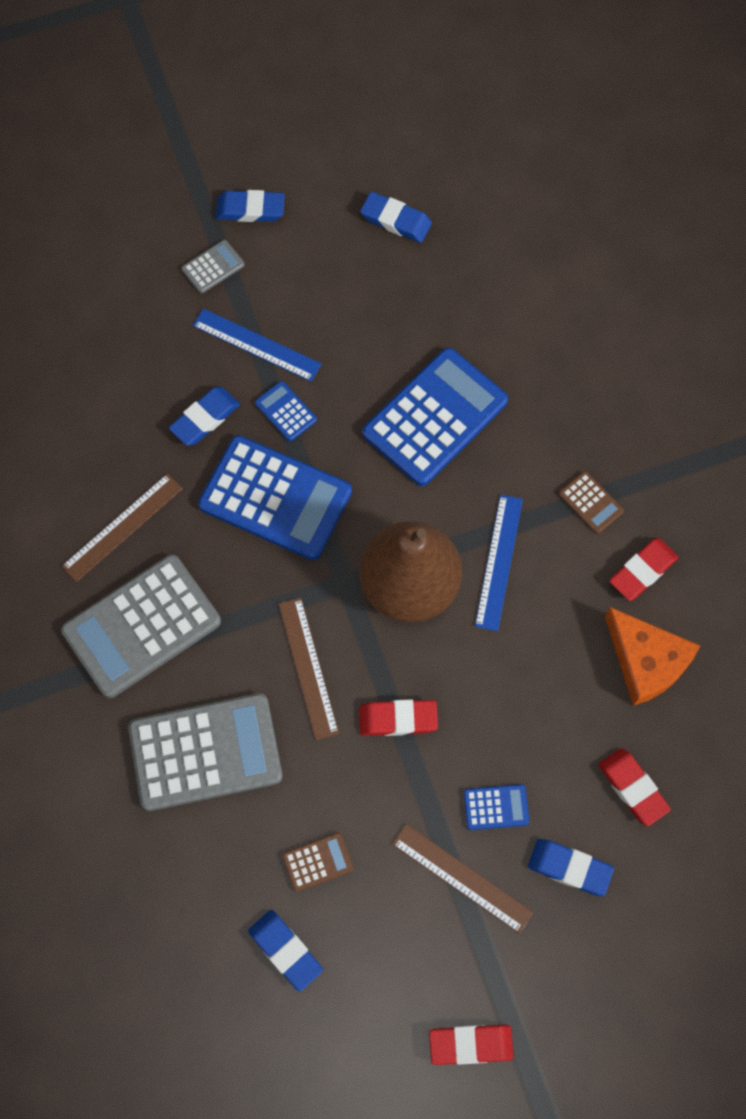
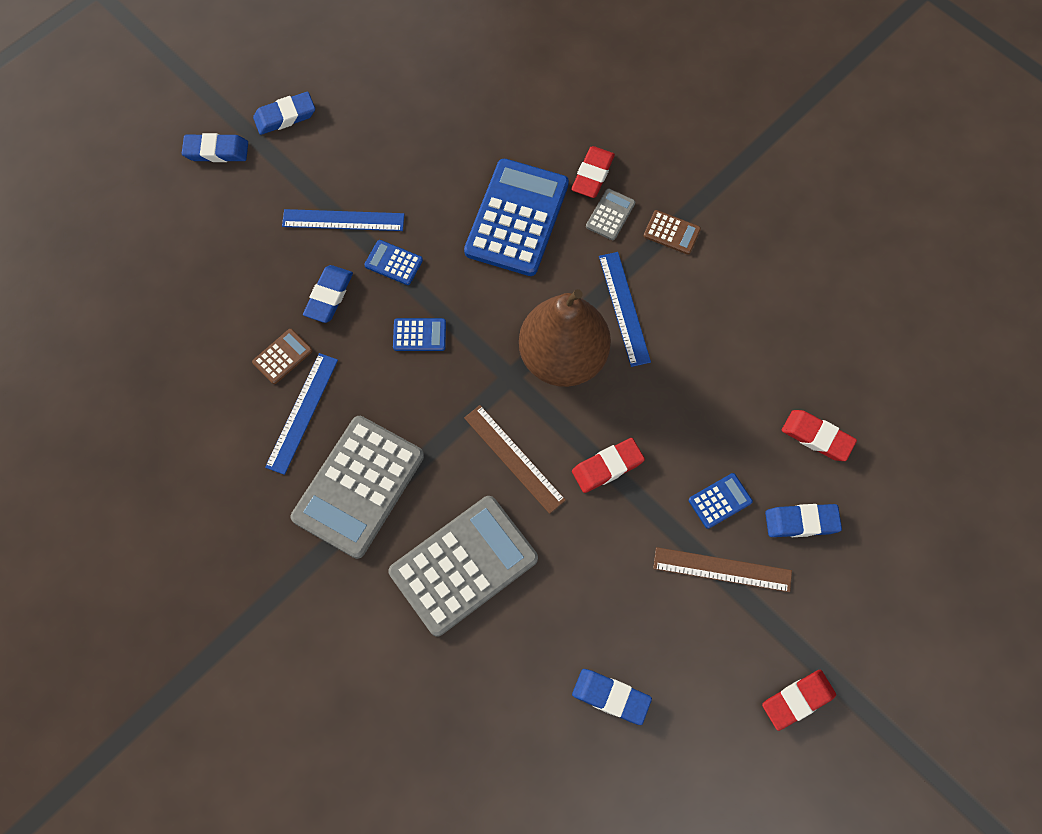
camera: 25 degrees left, 0 degrees up
(122, 527) = (302, 412): brown ruler -> blue ruler
(213, 267) = (276, 173): grey calculator -> grey calculator (610, 215)
(275, 498) = (419, 335): blue calculator -> blue calculator, size x0.43
(317, 862) = (601, 611): brown calculator -> brown calculator (282, 356)
(396, 220) = (408, 79): blue eraser -> blue eraser (216, 151)
(642, 571) = (738, 268): red eraser -> red eraser (592, 175)
(646, 661) = (776, 335): orange cheese -> none

